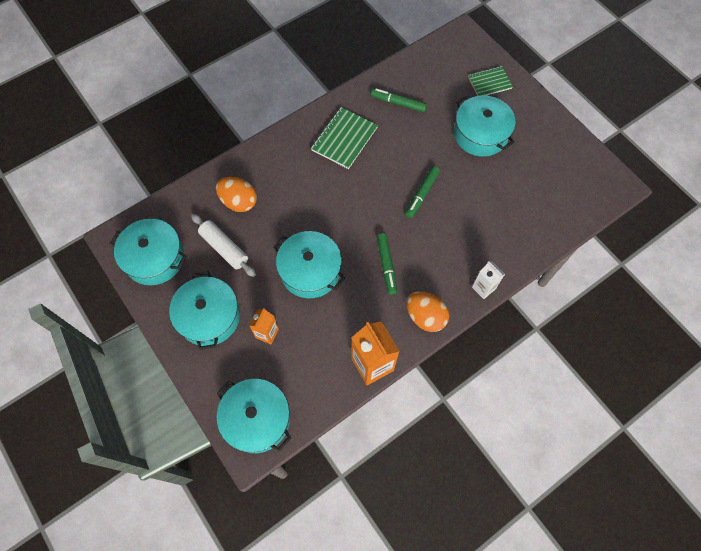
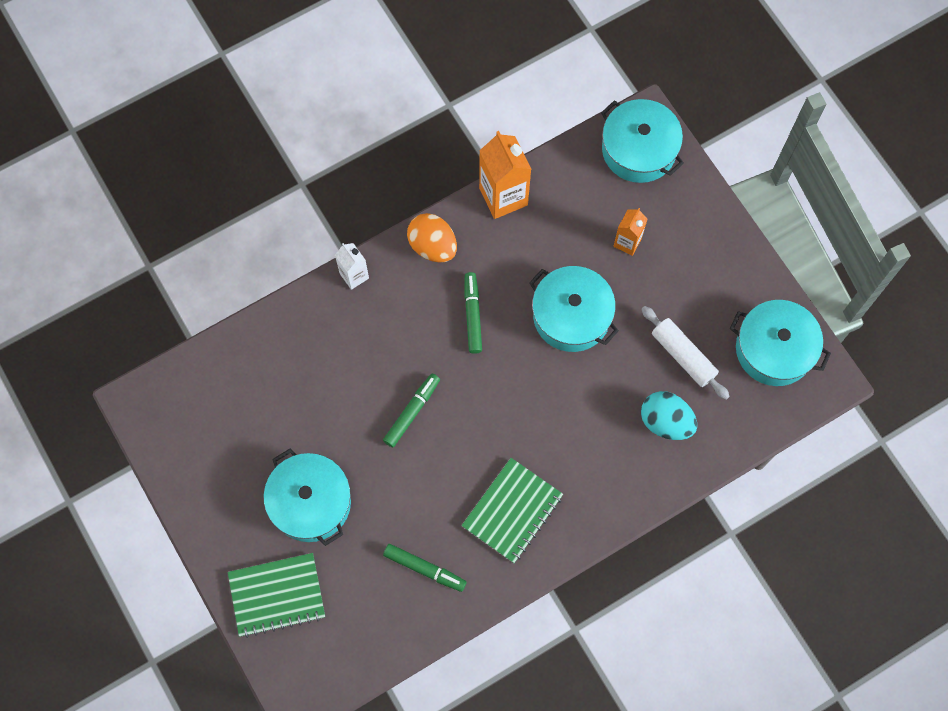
camera: 175 degrees left, 5 degrees up
(209, 317) = (698, 268): turquoise pot -> none
(239, 202) = (665, 422): orange egg -> turquoise egg
(489, 82) = (277, 595): green notebook -> green notebook, size x1.51

